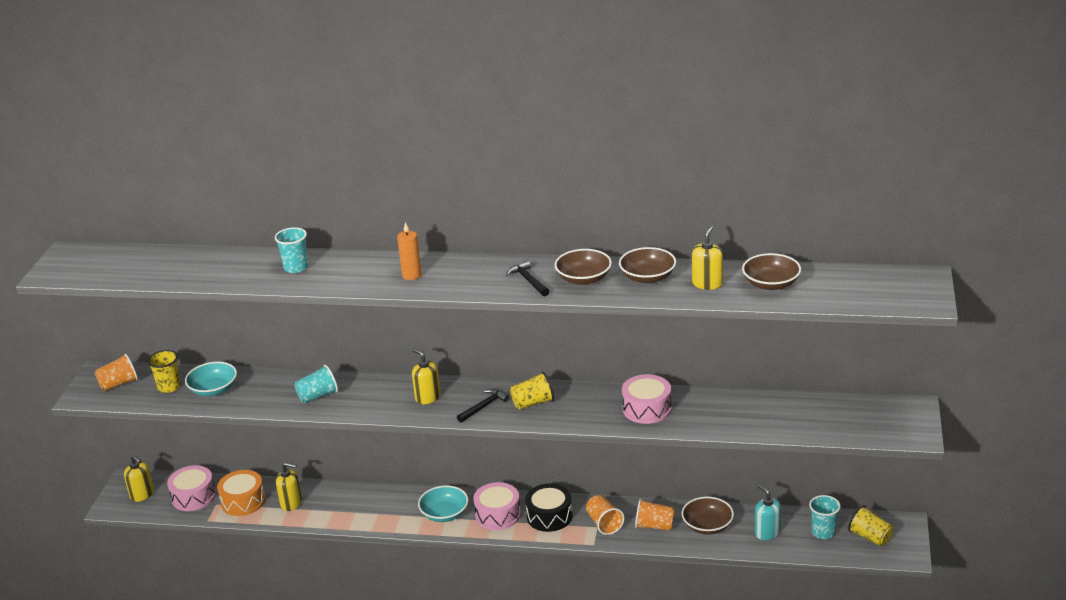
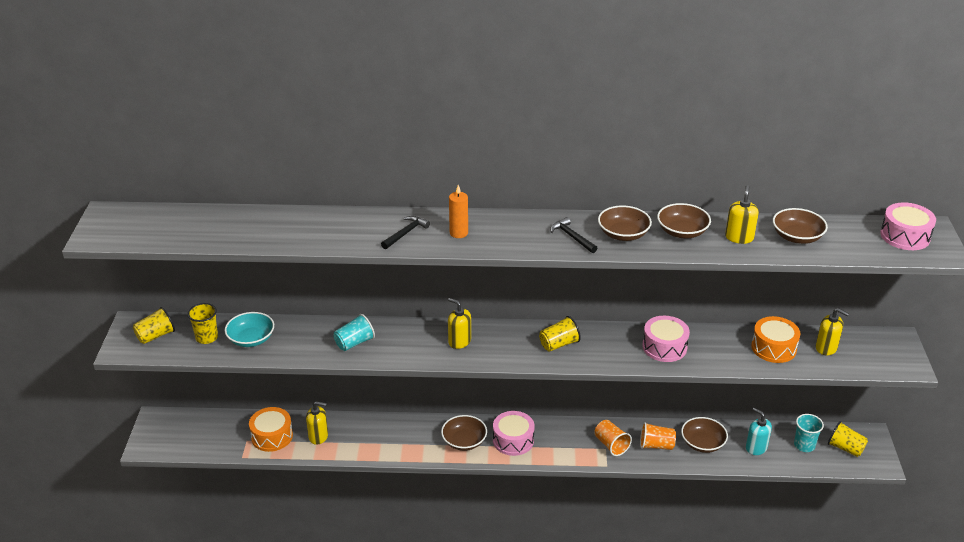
camera: 10 degrees left, 5 degrees up
(119, 384) = (155, 336): orange cup -> yellow cup
(142, 494) = (172, 433): yellow soap dispenser -> yellow soap dispenser (826, 348)
(193, 496) = (223, 433): pink drum -> pink drum (905, 236)
(296, 267) = (343, 227): turquoise cup -> none
(444, 514) = (464, 441): turquoise bowl -> brown bowl
(484, 406) = (515, 349): black hammer -> black hammer (406, 233)
(549, 516) = (560, 440): black drum -> none
(768, 413) = (773, 348): none -> orange drum

